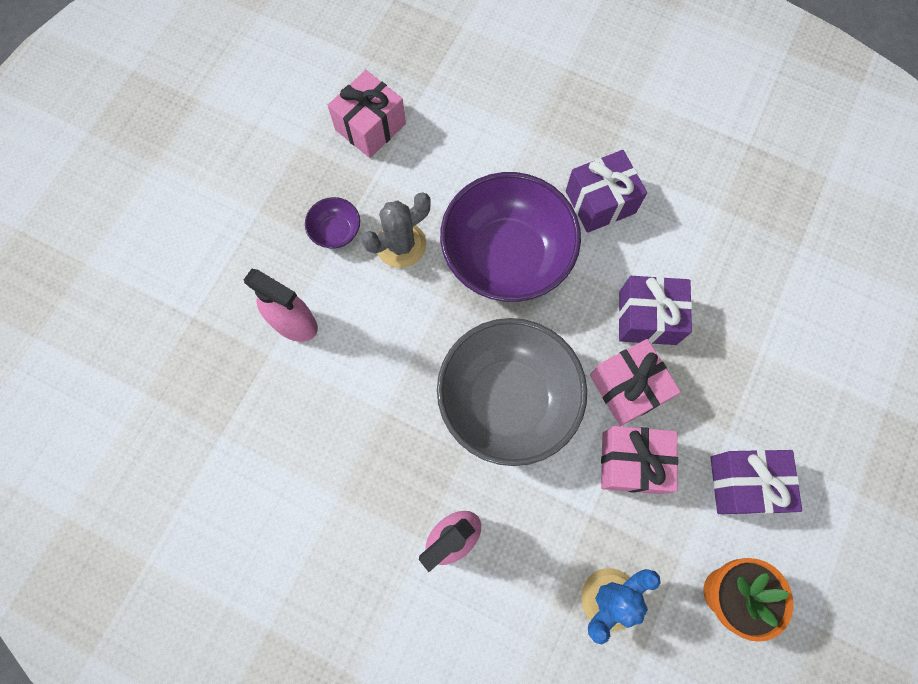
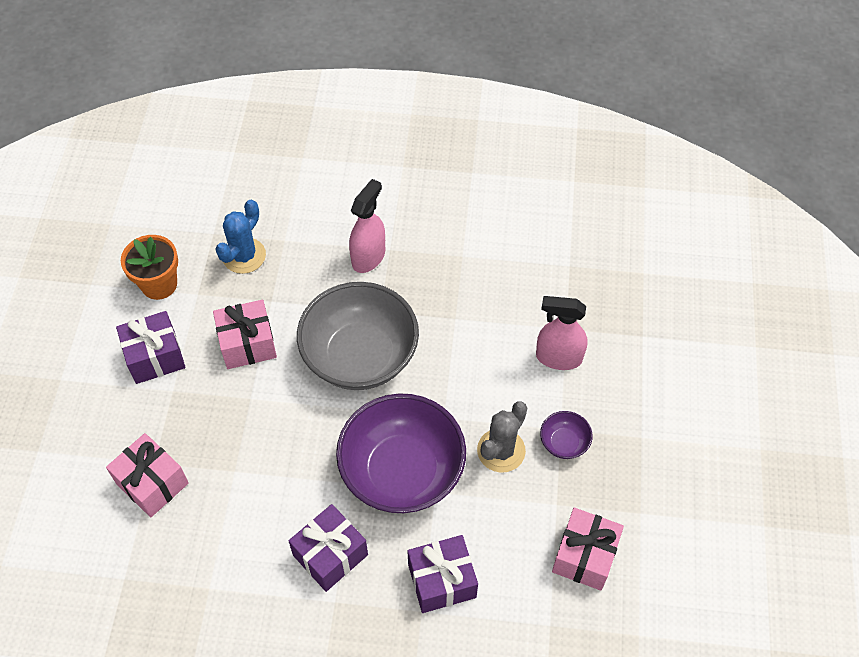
camera: 160 degrees right, 15 degrees down
(627, 388) = (264, 397): pink gift -> pink gift (152, 483)
(647, 318) = (259, 459): purple gift -> purple gift (442, 581)

